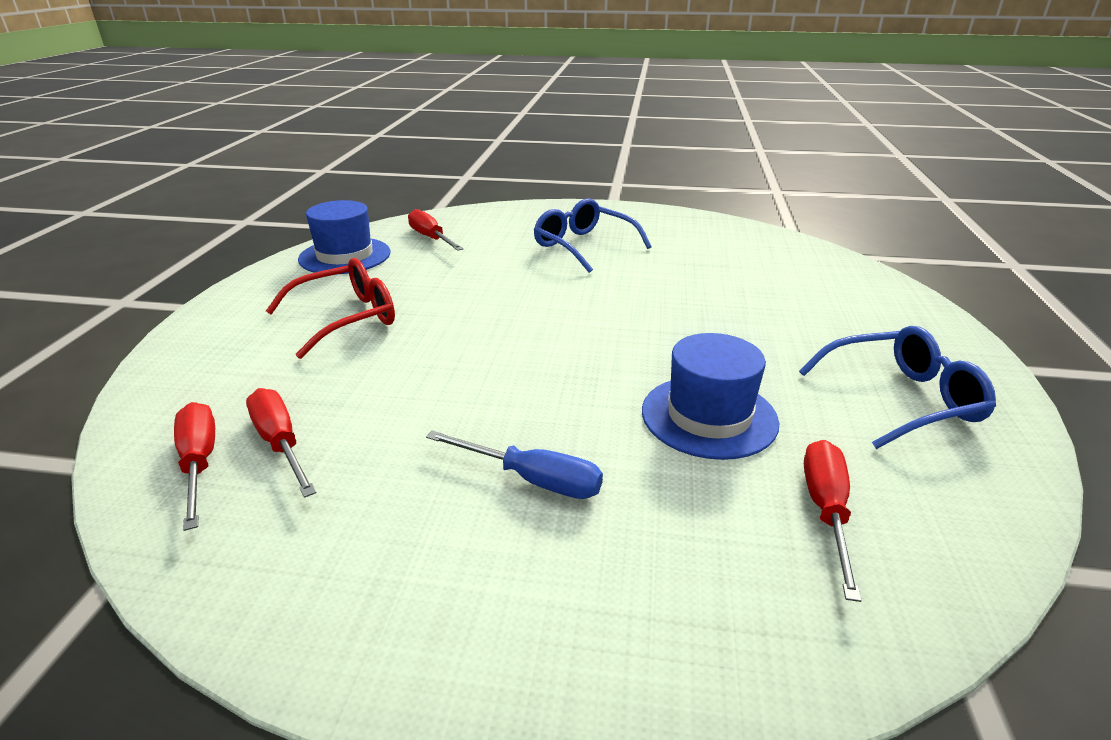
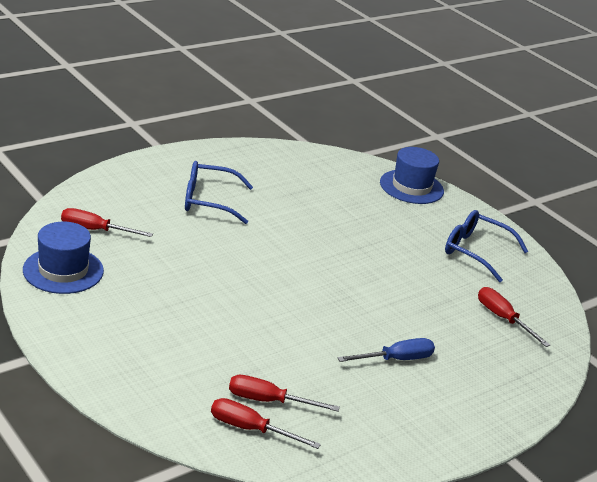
camera: 50 degrees left, 0 degrees up
(346, 318) = (162, 318): red glasses -> none
(709, 416) = (419, 295): blue hat -> blue hat (411, 187)
(902, 399) = (475, 251): blue glasses -> blue glasses turned 90 degrees counterclockwise

